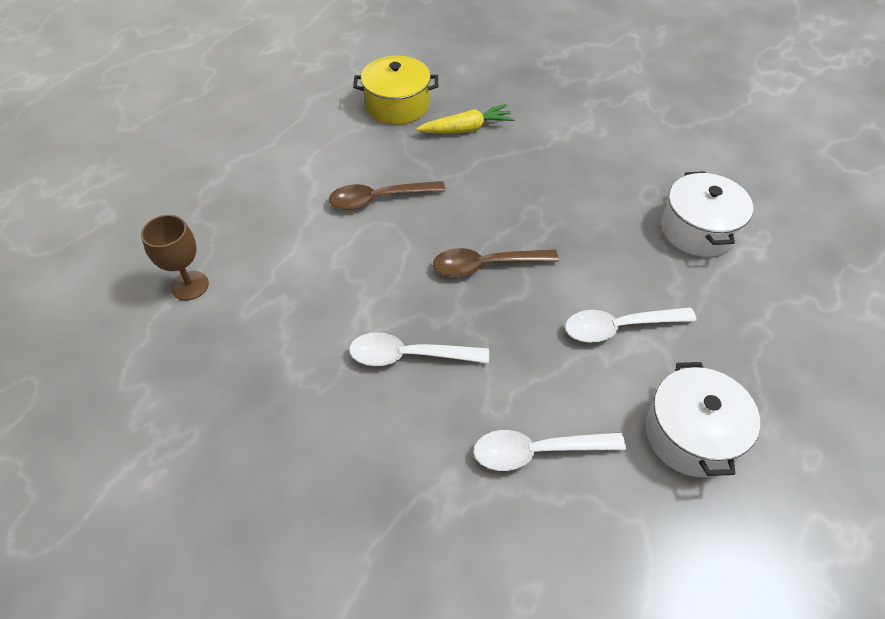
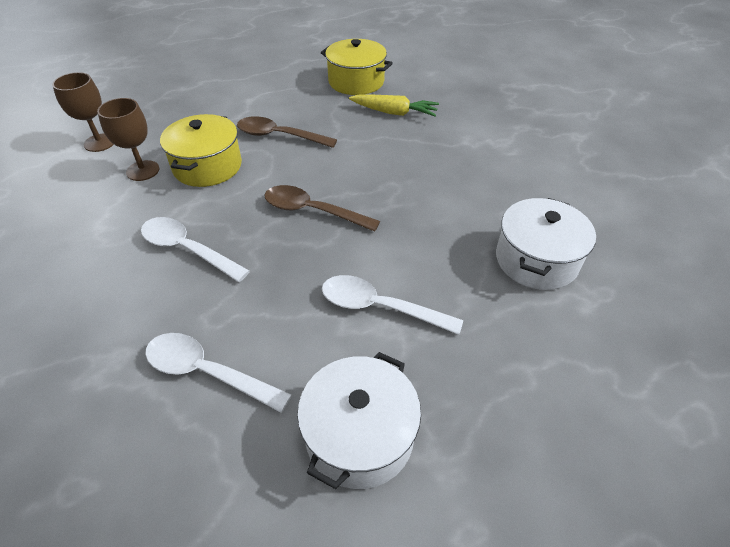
camera: 30 degrees right, 5 degrees down
(275, 296) = (143, 171): none -> brown goblet
(339, 263) = (207, 166): none -> yellow pot

